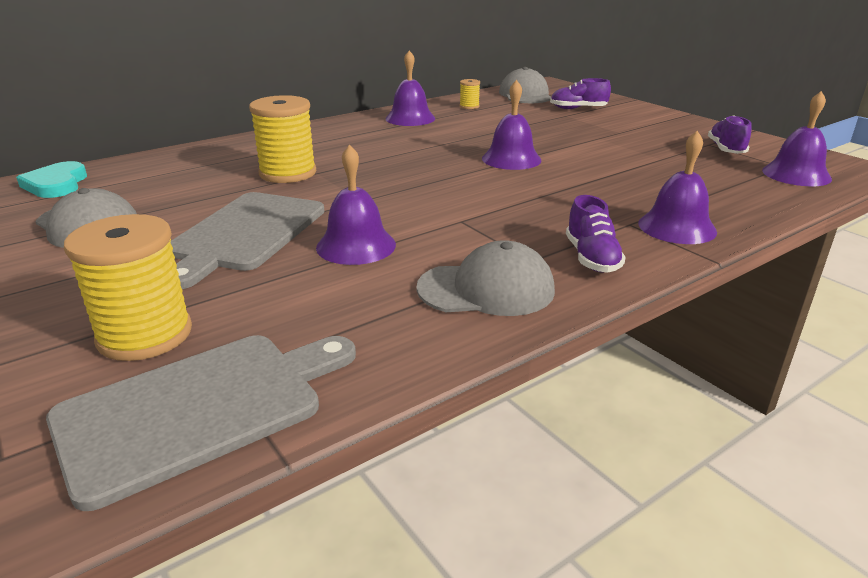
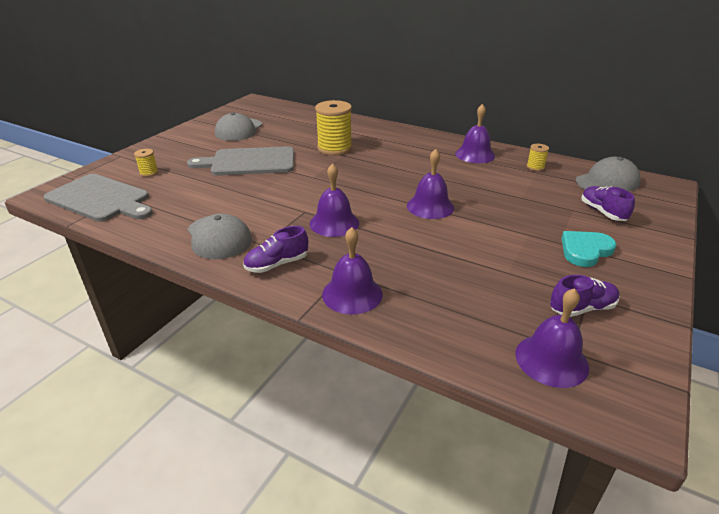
camera: 65 degrees right, 5 degrees up
(56, 184) = (276, 109): turquoise heart -> turquoise heart (585, 250)
(145, 335) = (149, 173): yellow spool -> yellow spool, size x0.47
(356, 245) = (252, 190): purple bell -> purple bell (334, 223)

